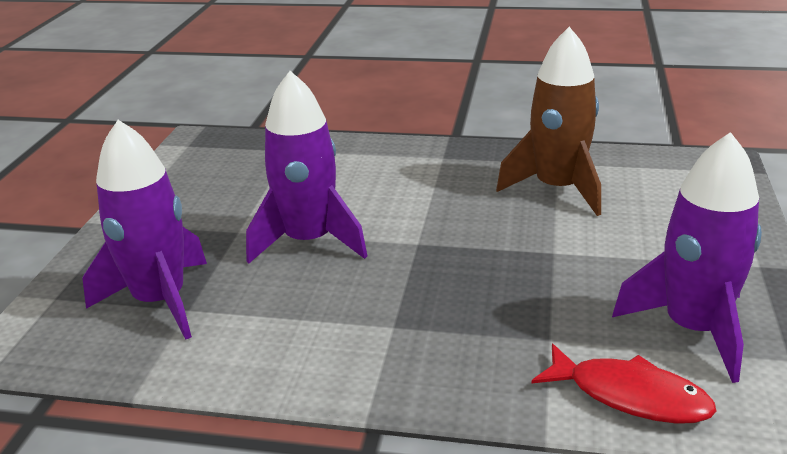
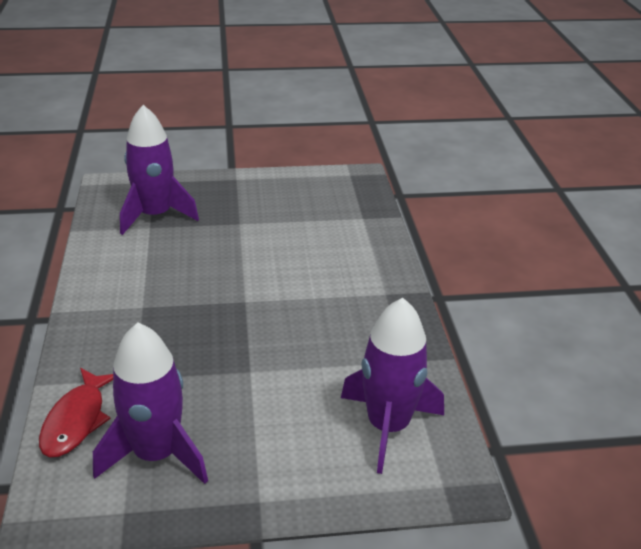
camera: 70 degrees right, 5 degrees up
(309, 241) = (234, 253): purple rocket -> purple rocket (388, 426)
(557, 188) = (354, 365): brown rocket -> none

